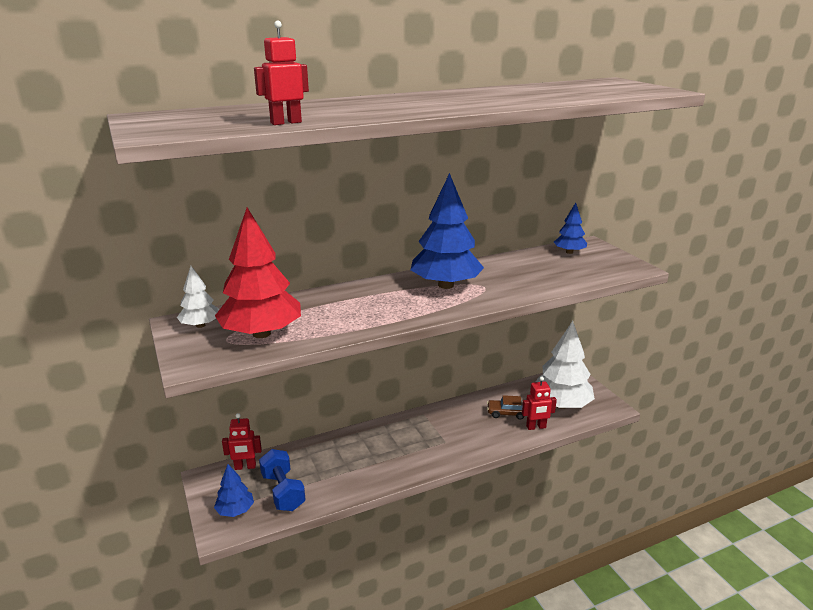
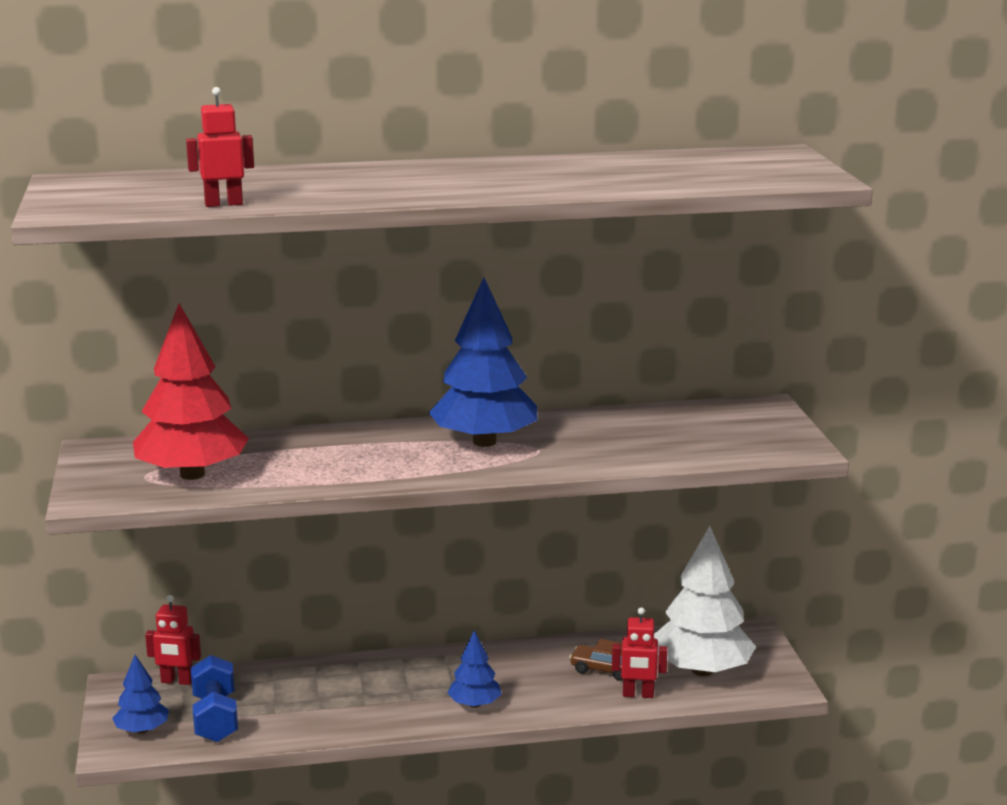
camera: 15 degrees right, 5 degrees down
(200, 325) = (121, 456): white tree -> none
(569, 252) = (718, 415): blue tree -> blue tree (475, 704)

